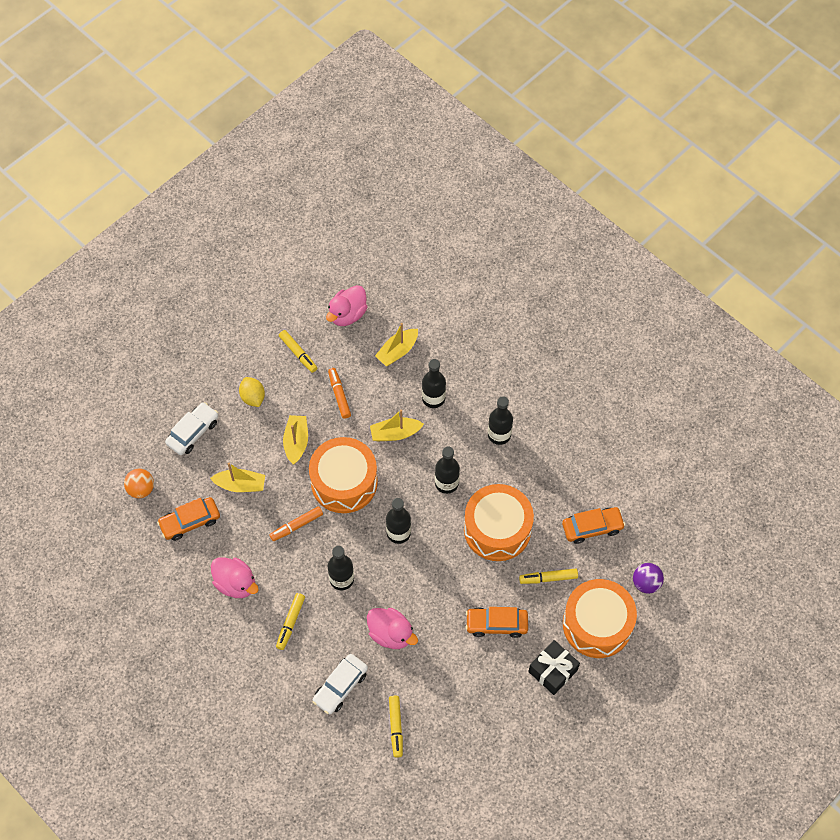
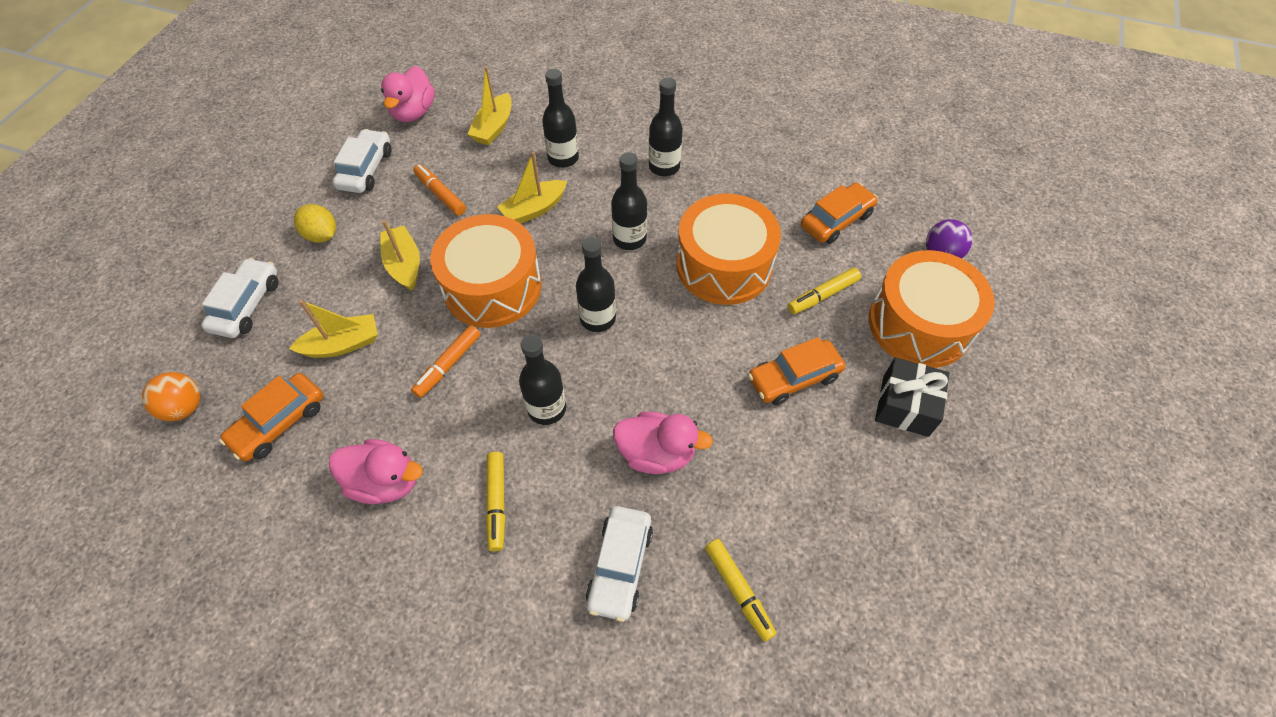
camera: 25 degrees left, 5 degrees down
(298, 353) = (366, 169): yellow marker -> white car

